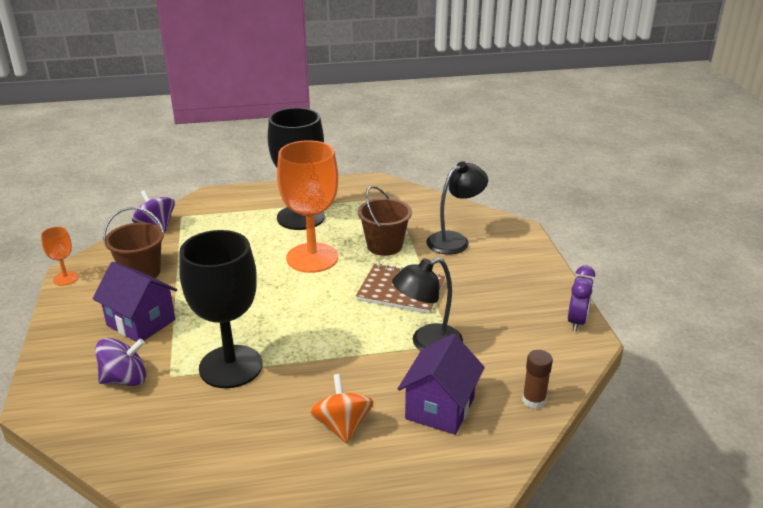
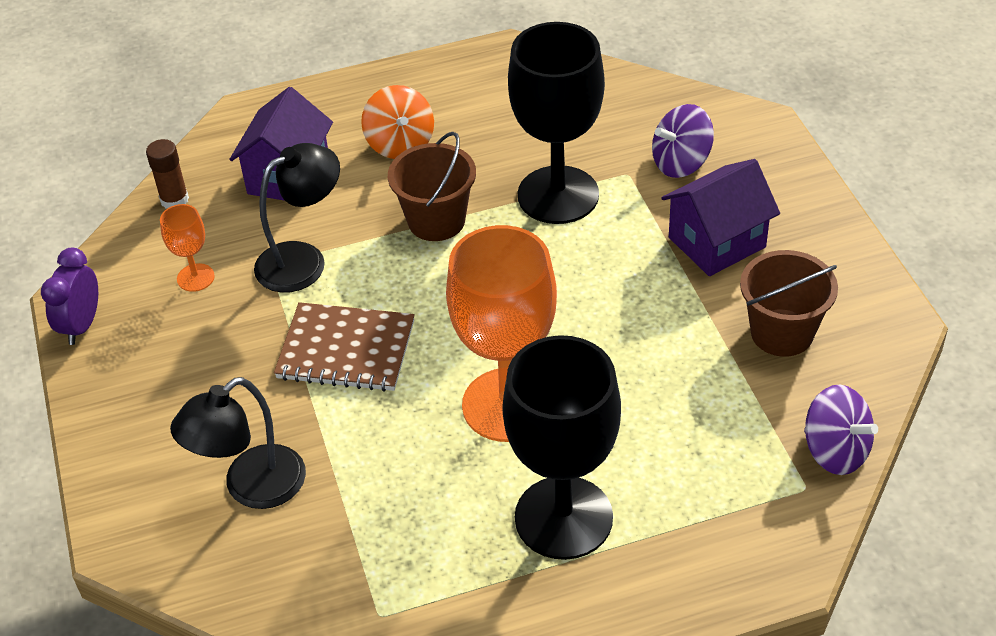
camera: 175 degrees right, 15 degrees up
(66, 278) = (894, 305): orange goblet -> orange goblet (195, 277)
(141, 322) = (717, 242): purple house -> purple house turned 60 degrees counterclockwise
(384, 246) = (383, 454): brown bucket -> brown bucket (436, 221)

